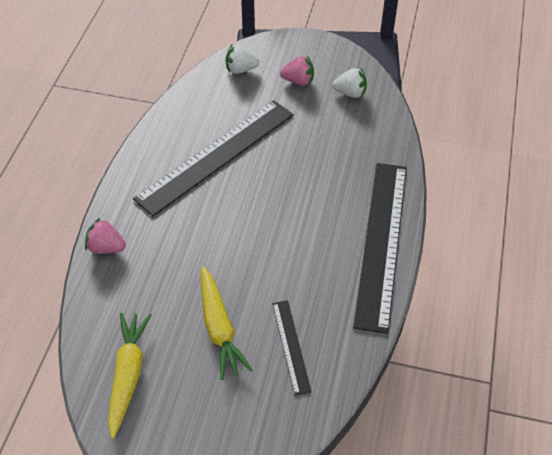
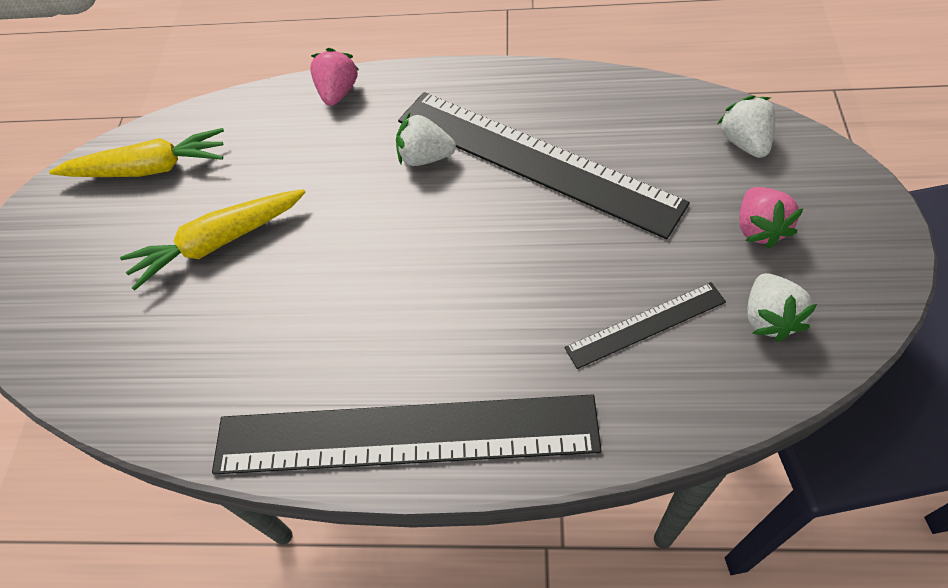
camera: 85 degrees right, 5 degrees up
(191, 207) = (425, 157): none -> white strawberry
(291, 346) = (189, 336): black ruler -> black ruler (645, 325)

